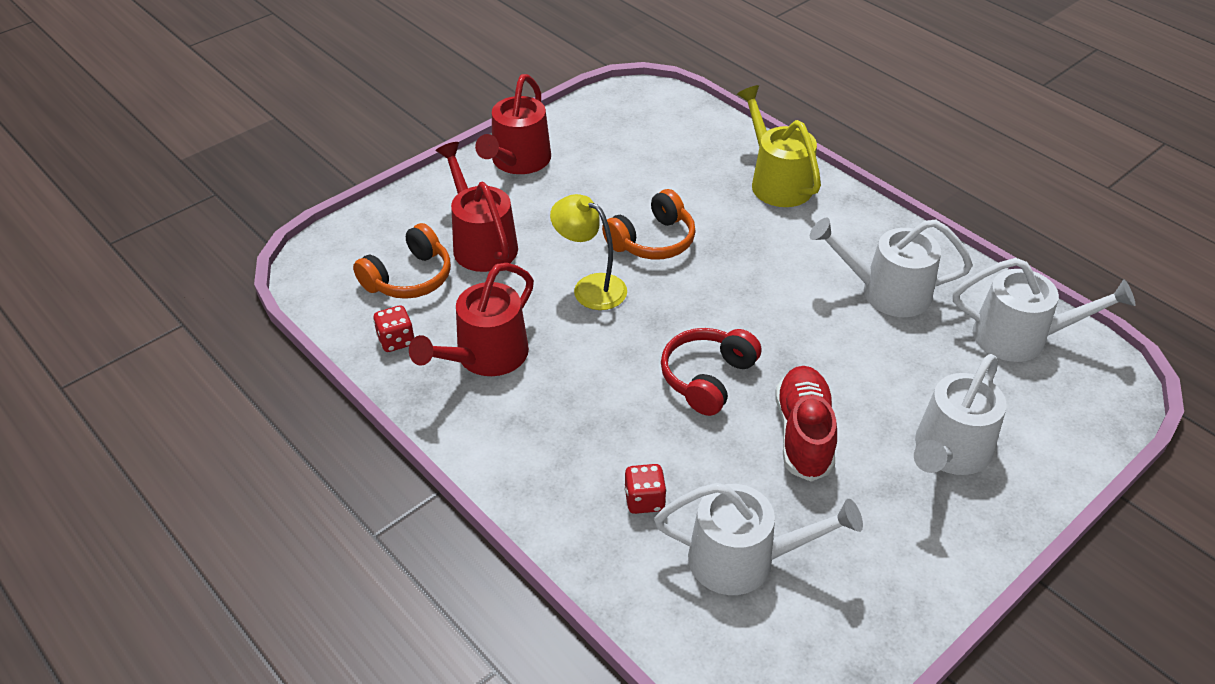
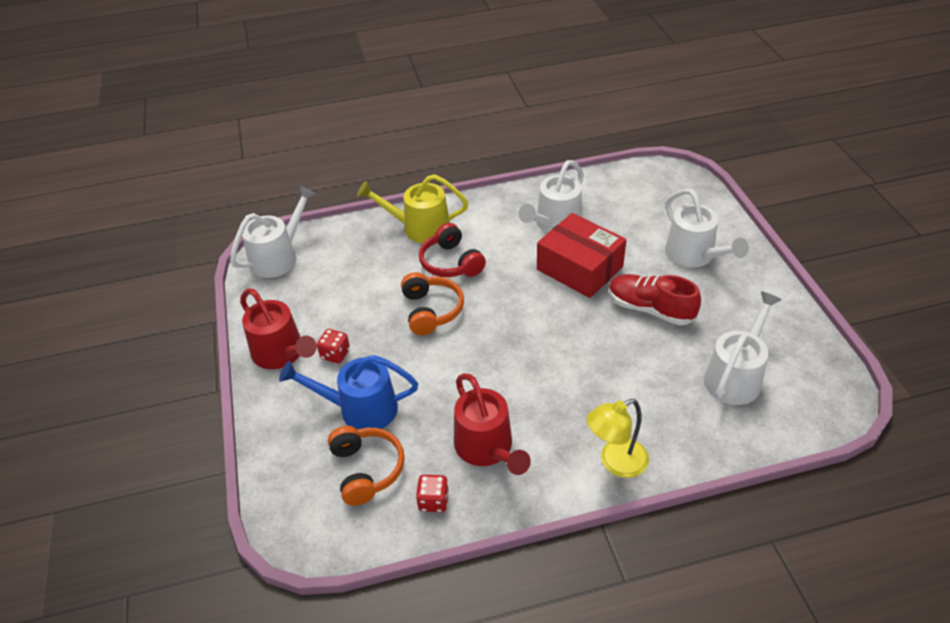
camera: 60 degrees left, 0 degrees up
(481, 243) = (359, 409): red watering can -> blue watering can
(590, 287) = (455, 361): yellow lamp -> yellow lamp (615, 462)
(644, 500) = (668, 406): red dice -> red dice (335, 354)
(707, 378) = (579, 334): red headphones -> red headphones (451, 263)
(824, 341) = (579, 268): none -> red box
(1021, 338) = (624, 190): white watering can -> white watering can (279, 257)

